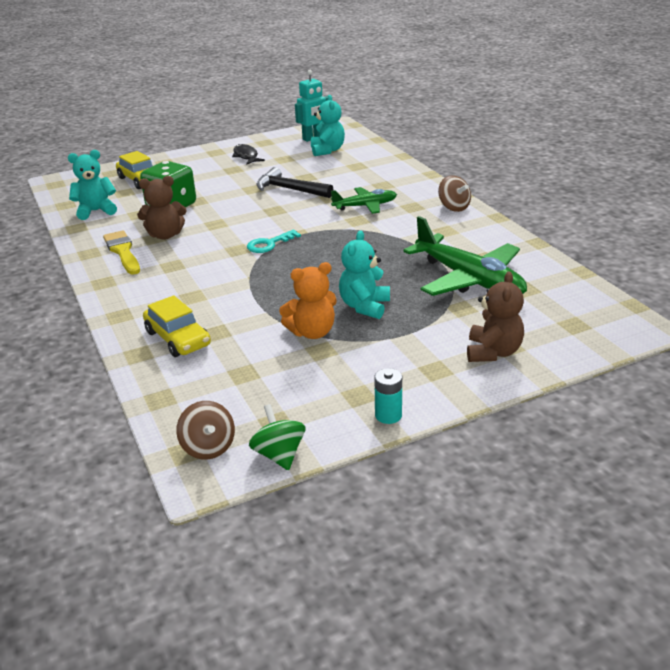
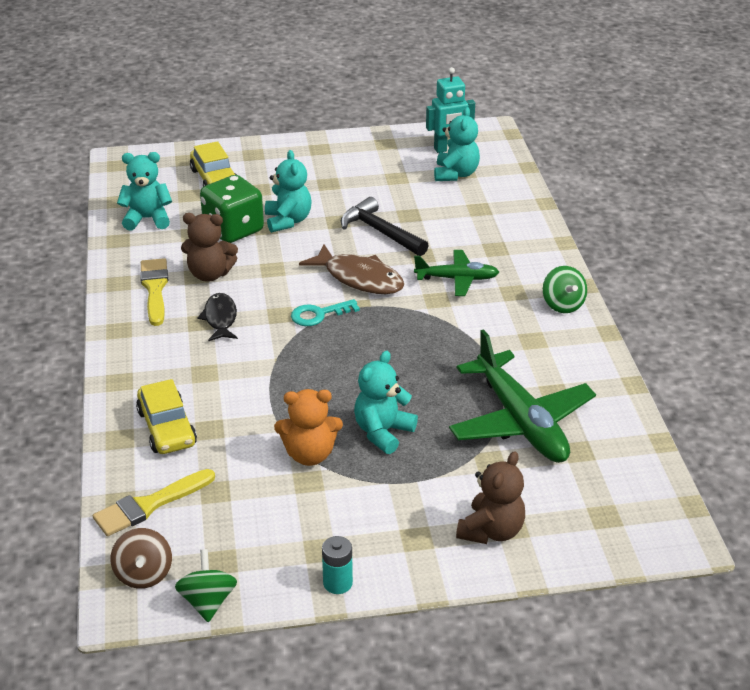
camera: 15 degrees right, 5 degrees up
(188, 395) = (149, 505): none -> yellow brush
(213, 194) = (288, 221): none -> turquoise teddy bear
(246, 156) = (353, 164): black fish -> black fish (220, 318)
(289, 218) = (359, 278): none -> brown fish
(454, 207) = (563, 304): brown spinning top -> green spinning top

